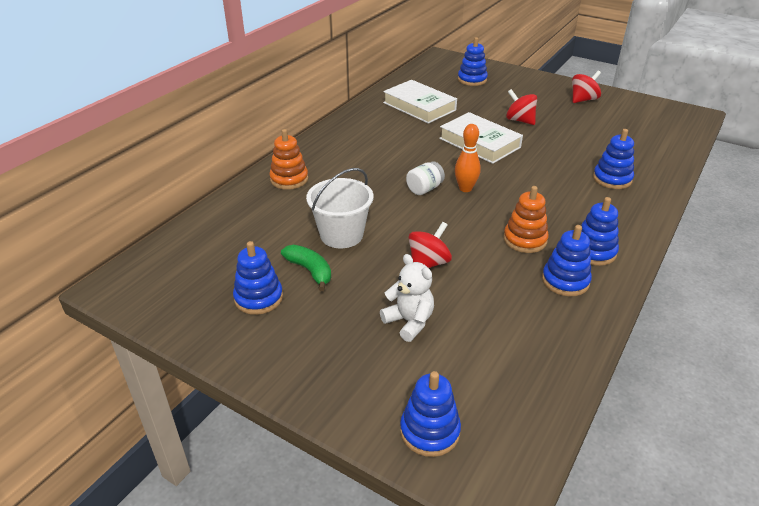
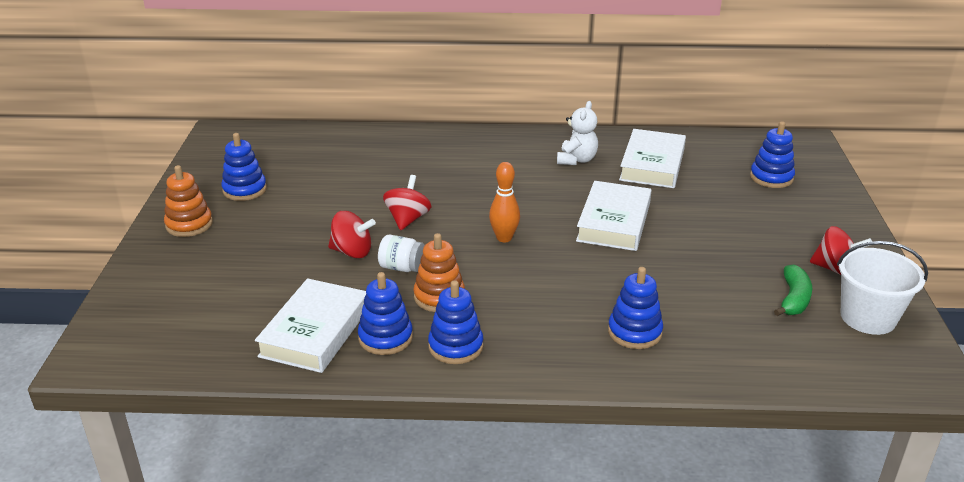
camera: 60 degrees right, 5 degrees down
(289, 179) = (424, 145): orange stacking toy -> orange stacking toy (189, 224)
(310, 271) = (296, 199): green banana -> green banana (793, 299)
(341, 235) = (359, 197): white bucket -> white bucket (868, 317)
(409, 322) = (260, 265): white teddy bear -> white teddy bear (576, 160)
(424, 189) = (478, 215): white jar -> white jar (402, 267)
(429, 431) = (134, 310): blue stacking toy -> none
(520, 120) = (705, 235): red spinning top -> red spinning top (407, 219)
(537, 315) = (315, 332): none -> white book

